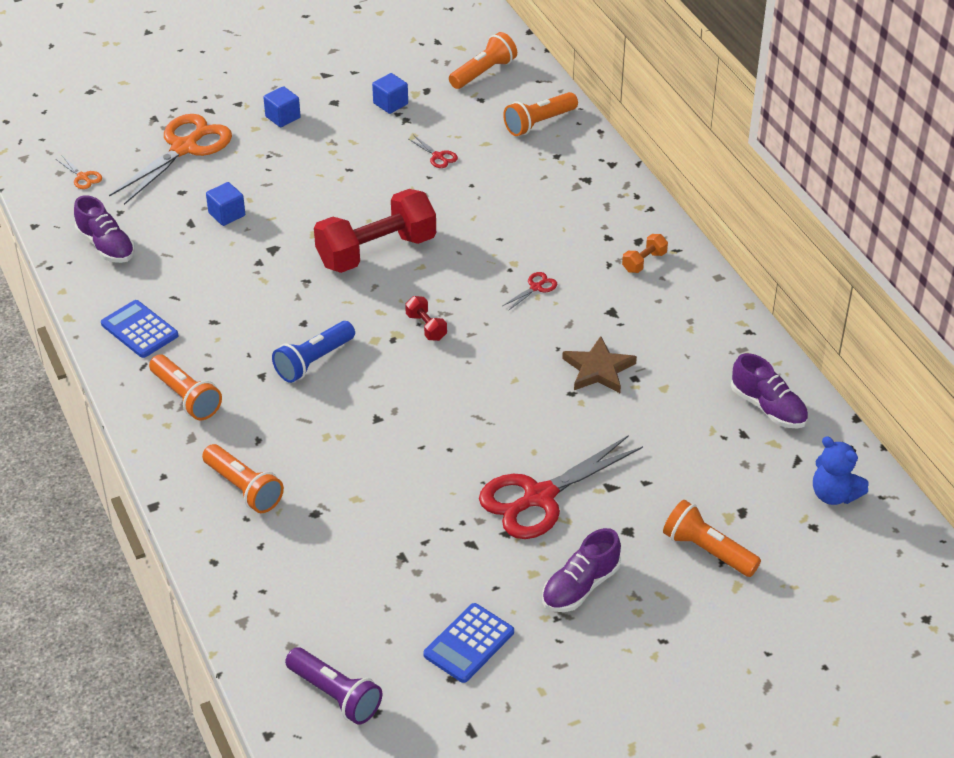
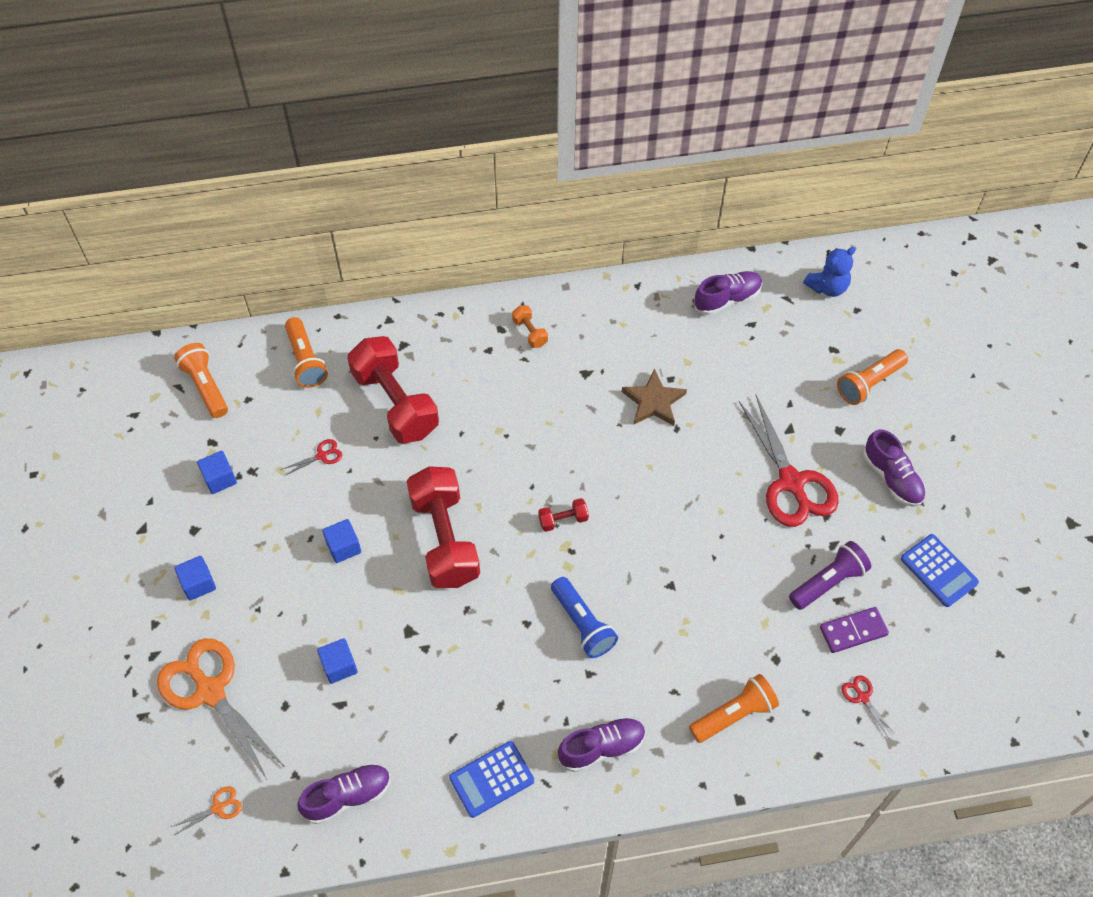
camera: 75 degrees left, 15 degrees up
(186, 397) = (601, 748): orange flashlight -> purple shoe
(335, 695) = (979, 681): purple flashlight -> purple flashlight (828, 582)
(346, 191) = (343, 547): none -> blue cube
(367, 573) = (853, 631): none -> purple domino
(515, 189) = (395, 403): none -> red dumbbell
(536, 287) = (537, 421): red scissors -> red scissors (862, 697)

